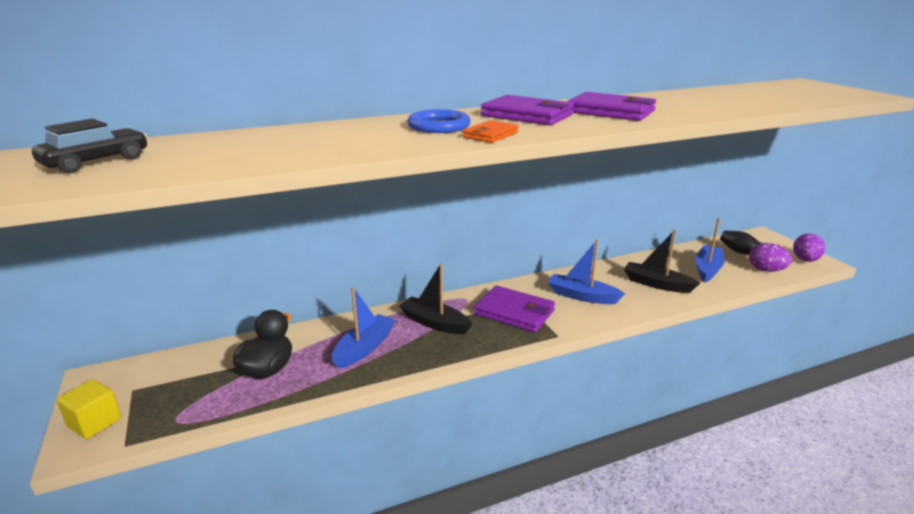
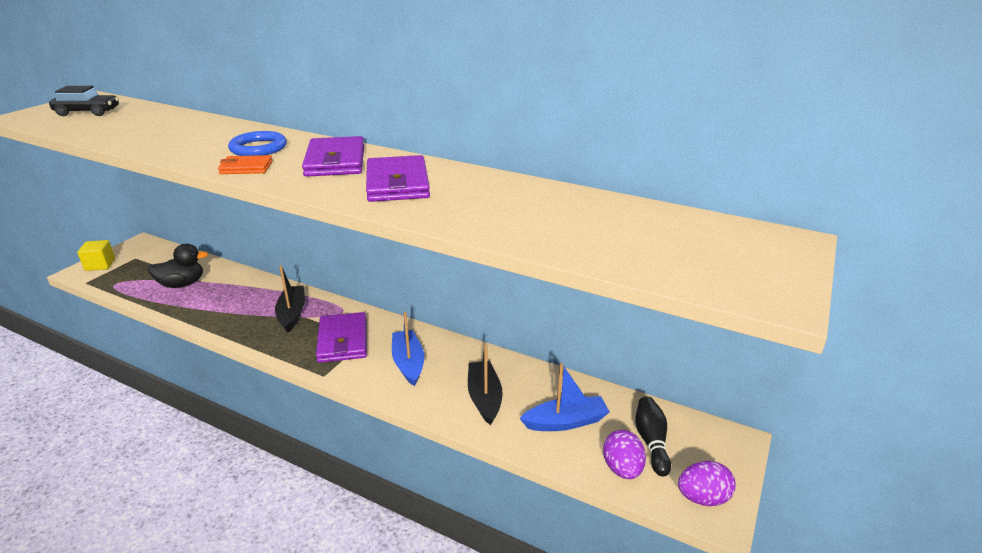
camera: 50 degrees right, 5 degrees up
(364, 348) = (234, 303): blue boat -> none

